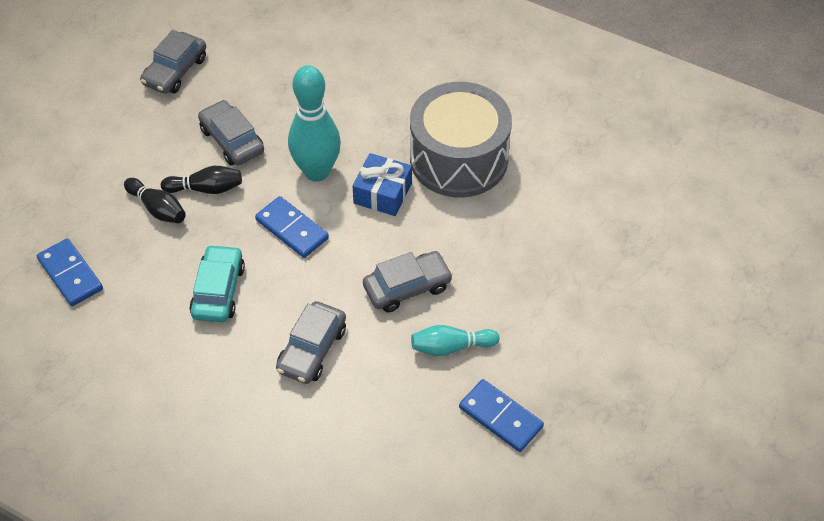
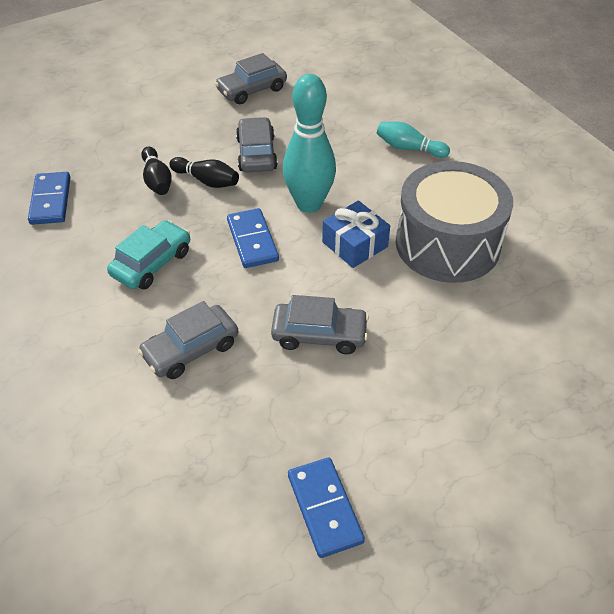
camera: 30 degrees right, 5 degrees down
(451, 347) = (323, 410): turquoise bowling pin -> turquoise bowling pin (409, 148)

